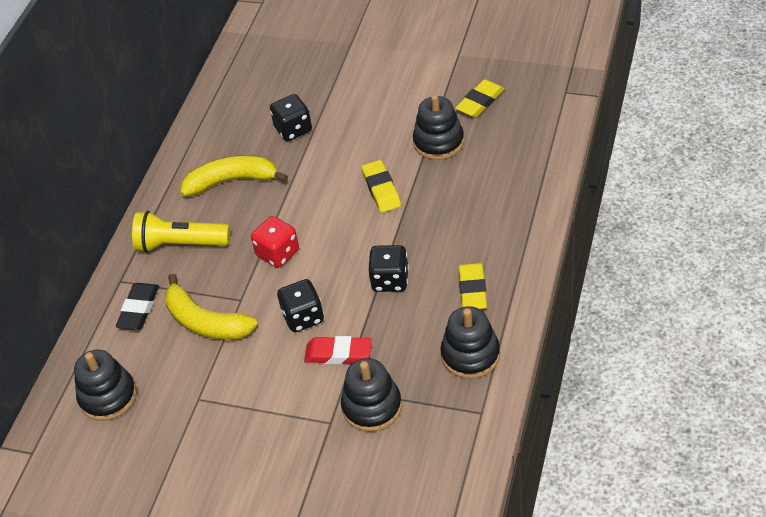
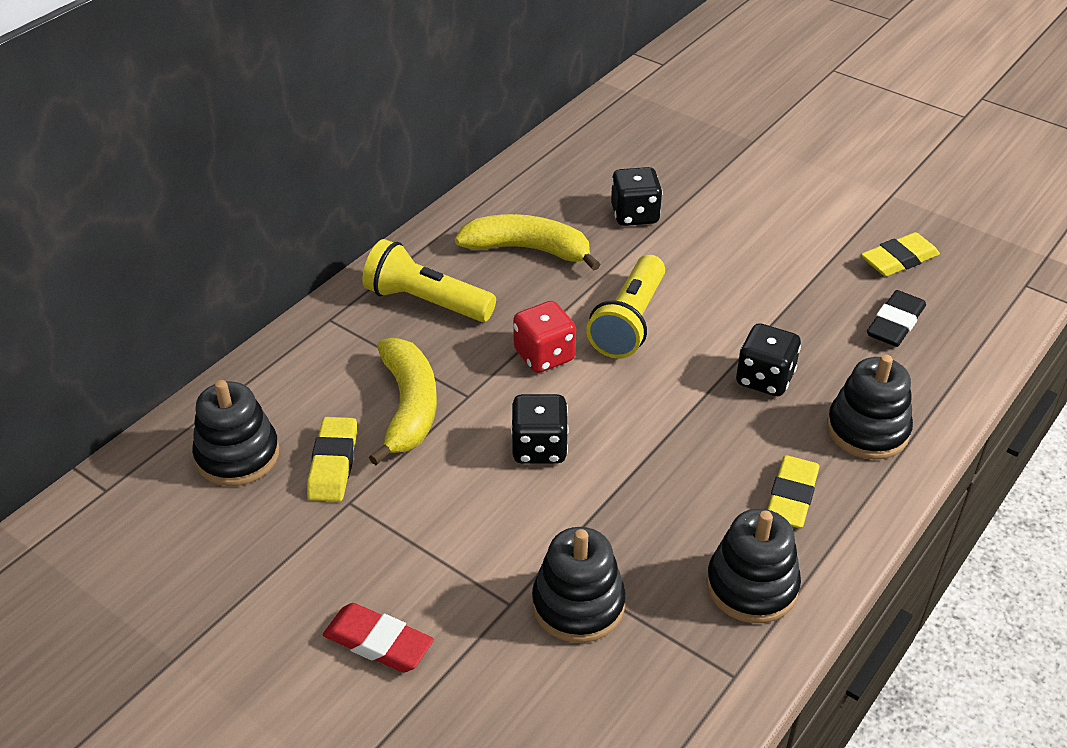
camera: 15 degrees right, 5 degrees down
(139, 309) = (334, 361): black eraser -> black eraser (895, 323)
(205, 322) = (408, 407): yellow banana -> yellow banana turned 150 degrees counterclockwise
(323, 210) = (629, 322): none -> yellow flashlight
(338, 354) = (564, 514): red eraser -> red eraser (378, 643)
(381, 189) = (718, 323): yellow eraser -> yellow eraser (333, 464)
(390, 280) = (679, 442): black dice -> black dice (764, 379)
(438, 142) = (821, 290): black stacking toy -> black stacking toy (867, 430)

